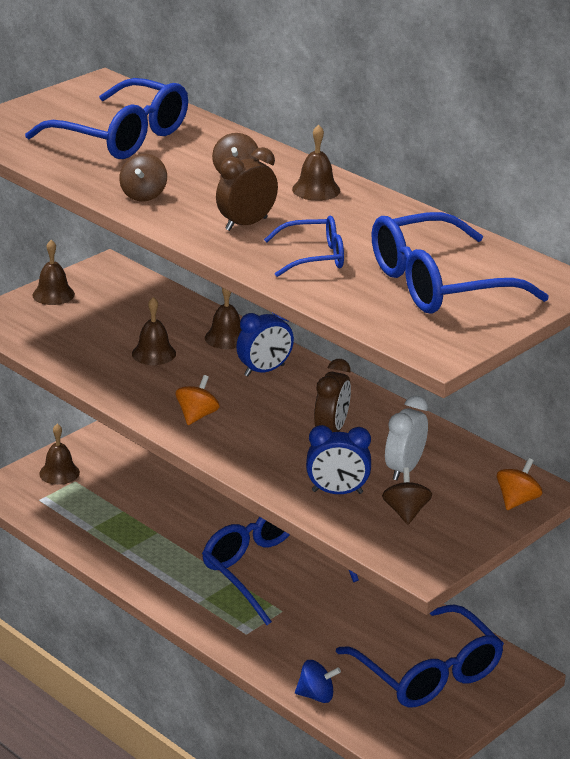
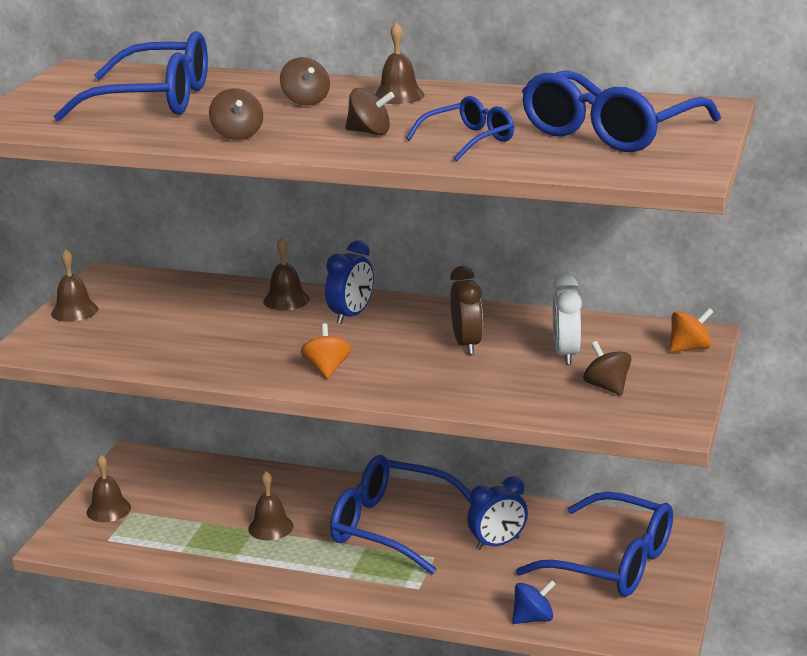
camera: 25 degrees left, 5 degrees down
(154, 353) = (229, 331): brown bell -> brown bell (270, 527)
(246, 224) = (369, 132): brown clock -> brown spinning top
(337, 492) = (528, 390): blue clock -> blue clock (498, 543)
(517, 500) = (689, 348): orange spinning top -> orange spinning top turned 60 degrees clockwise

